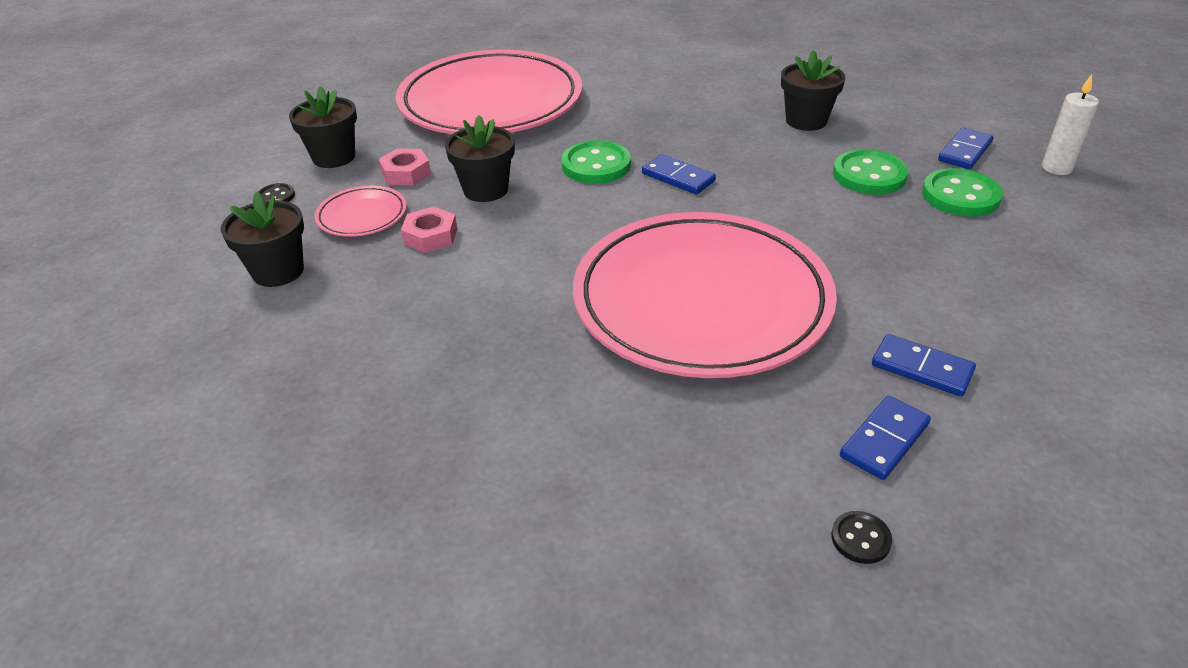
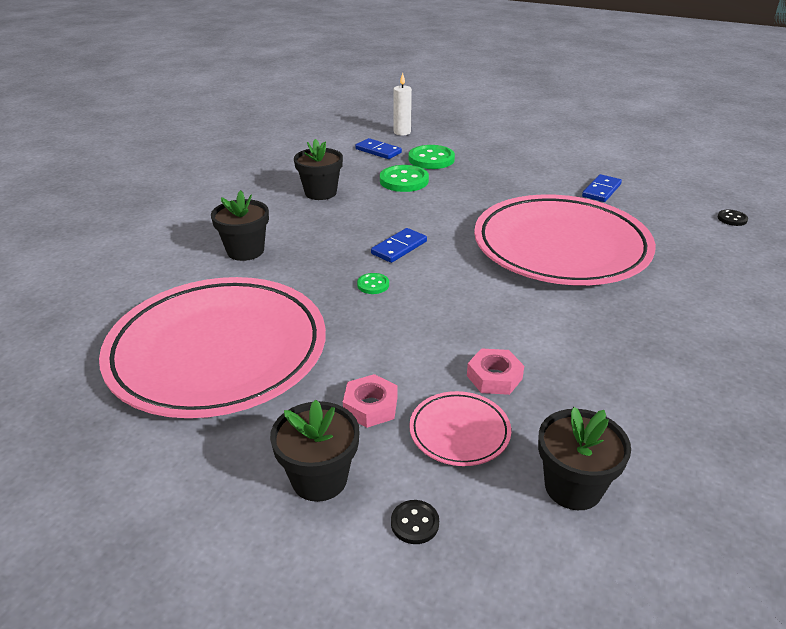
camera: 90 degrees left, 5 degrees down
(485, 190) = (410, 347): black flower pot -> black flower pot (245, 251)
(596, 165) = (373, 285): green button -> green button, size x0.51
(884, 440) = (662, 206): blue domino -> none

